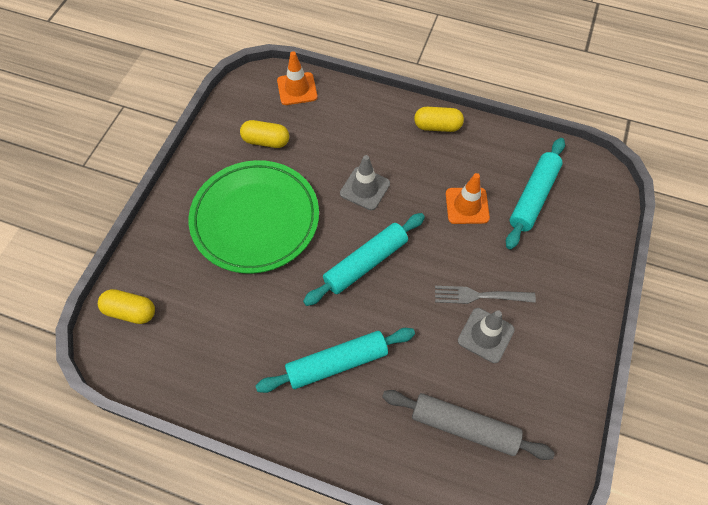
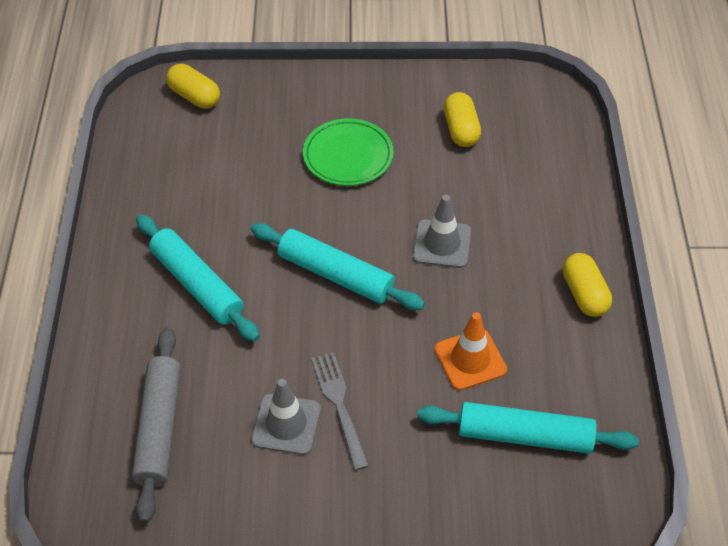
camera: 70 degrees right, 10 degrees down
(130, 311) = (194, 96): yellow capsule -> yellow capsule turned 45 degrees counterclockwise
(255, 219) = (348, 156): green plate -> green plate, size x0.57
(297, 89) = (557, 133): orange traffic cone -> none

